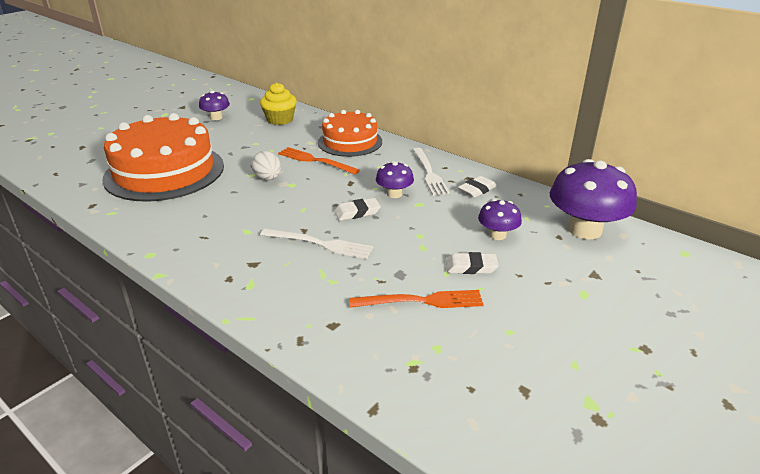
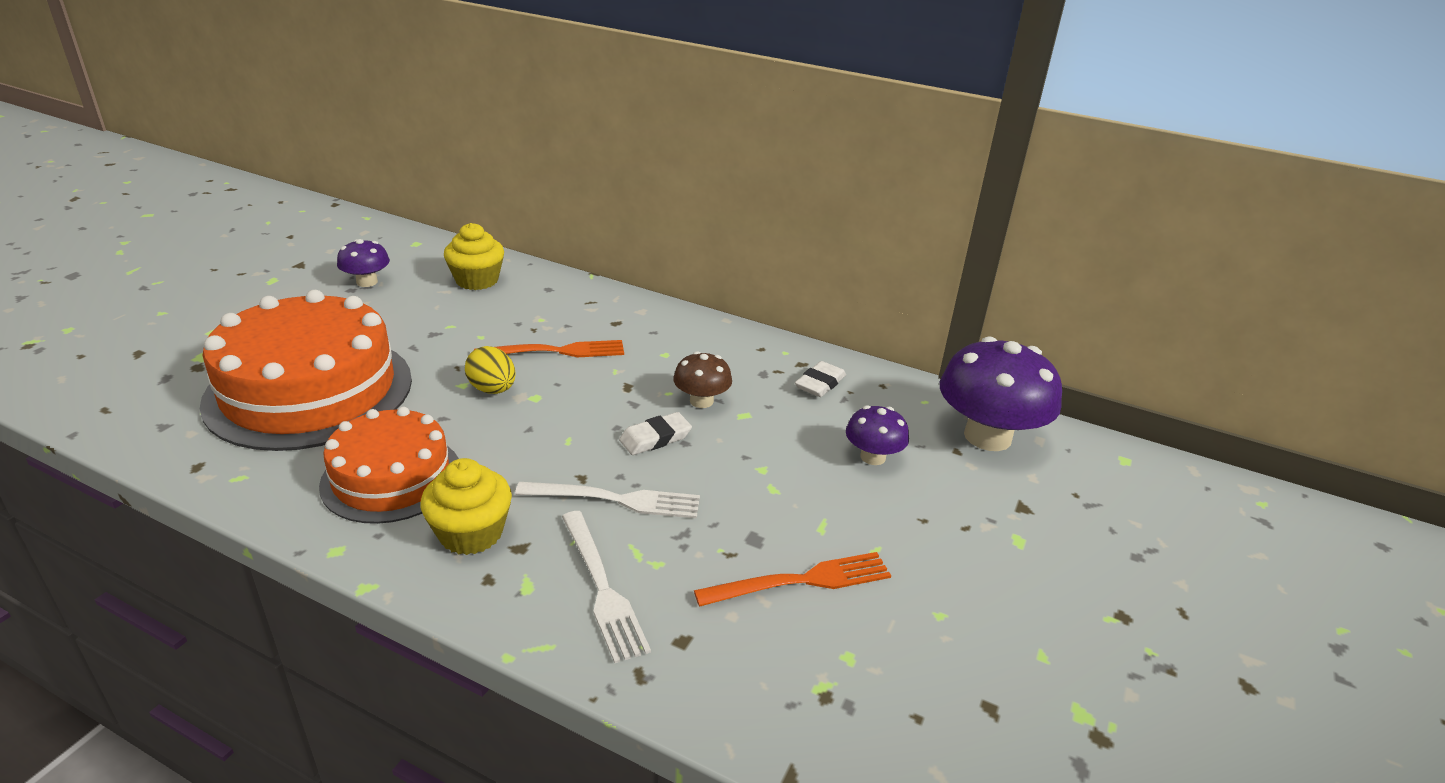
camera: 15 degrees left, 0 degrees up
(228, 253) = (471, 533): none -> yellow cupcake
(268, 178) = (492, 389): white egg -> yellow egg
(314, 160) = (558, 351): orange fork -> orange fork turned 150 degrees clockwise
(350, 142) = (603, 314): orange cake -> orange cake (391, 477)
(394, 194) = (701, 401): purple mushroom -> brown mushroom
(429, 173) = (742, 361): white fork -> white fork (603, 589)
(471, 267) = (853, 514): white eraser -> none

